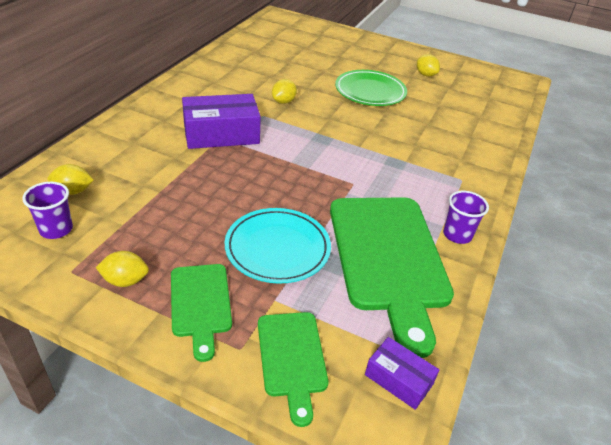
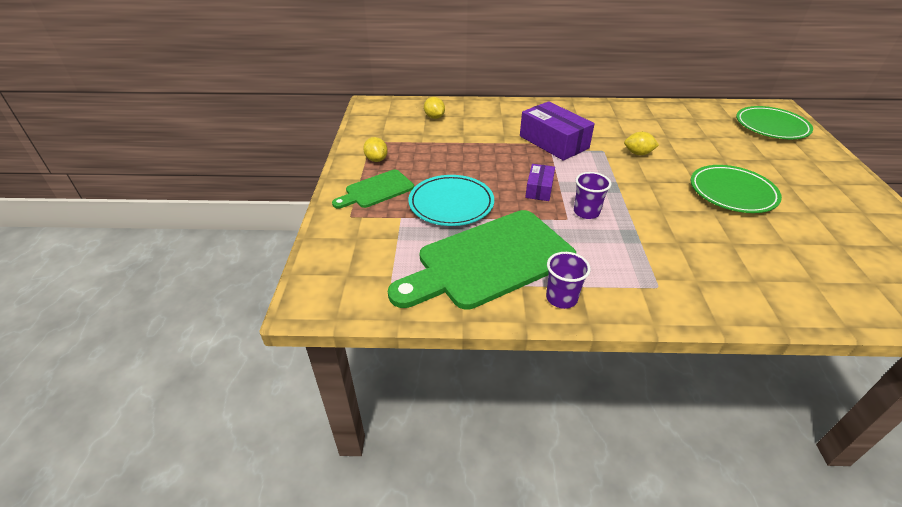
camera: 70 degrees right, 0 degrees up
(56, 229) = (399, 125): purple cup -> purple cup (586, 212)
(292, 358) = (354, 239): green cutting board -> none
(298, 32) = (771, 126): none -> green plate
(398, 379) = (363, 294): purple box -> purple box (539, 189)
(425, 75) = (837, 220): yellow lemon -> none

